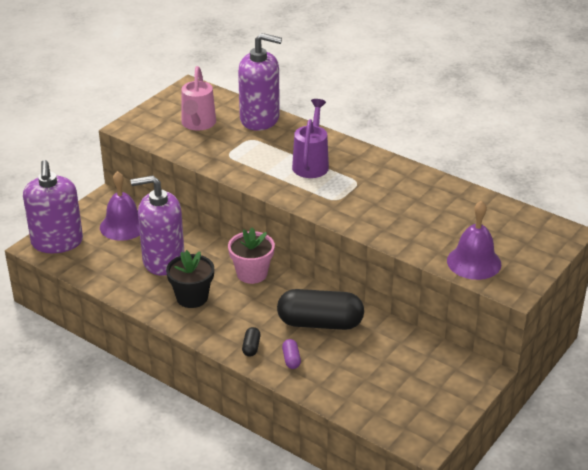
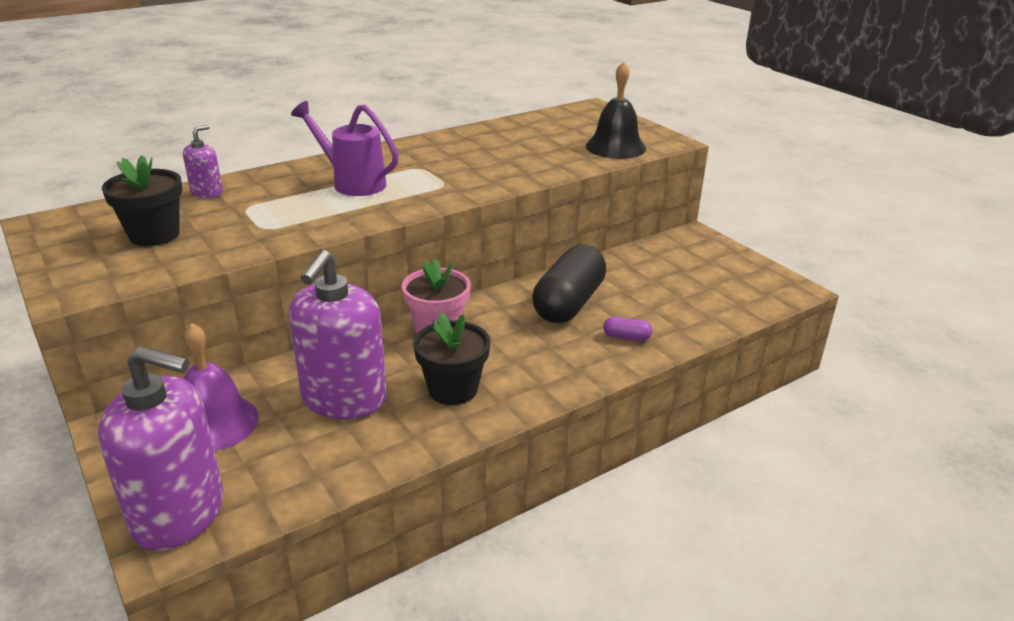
camera: 70 degrees left, 5 degrees down
(198, 124) = (154, 235): pink watering can -> black flower pot
(251, 347) = (589, 362): black capsule -> none
(260, 119) = (207, 193): purple soap dispenser -> purple soap dispenser, size x0.47
(474, 262) = (615, 147): purple bell -> black bell

